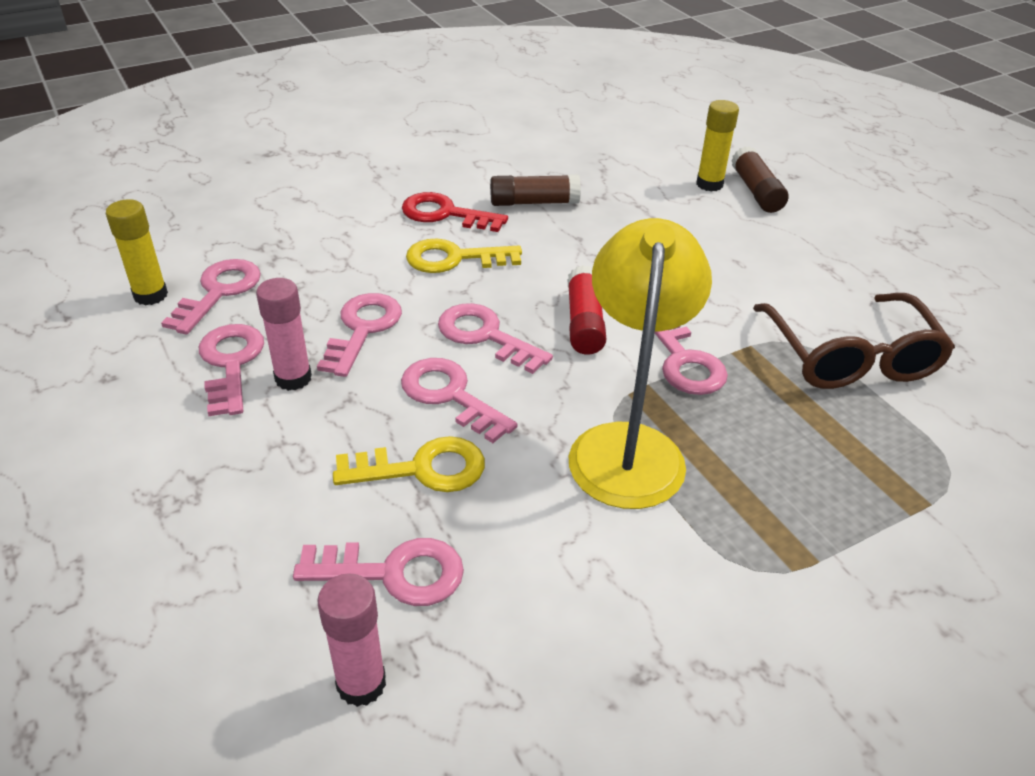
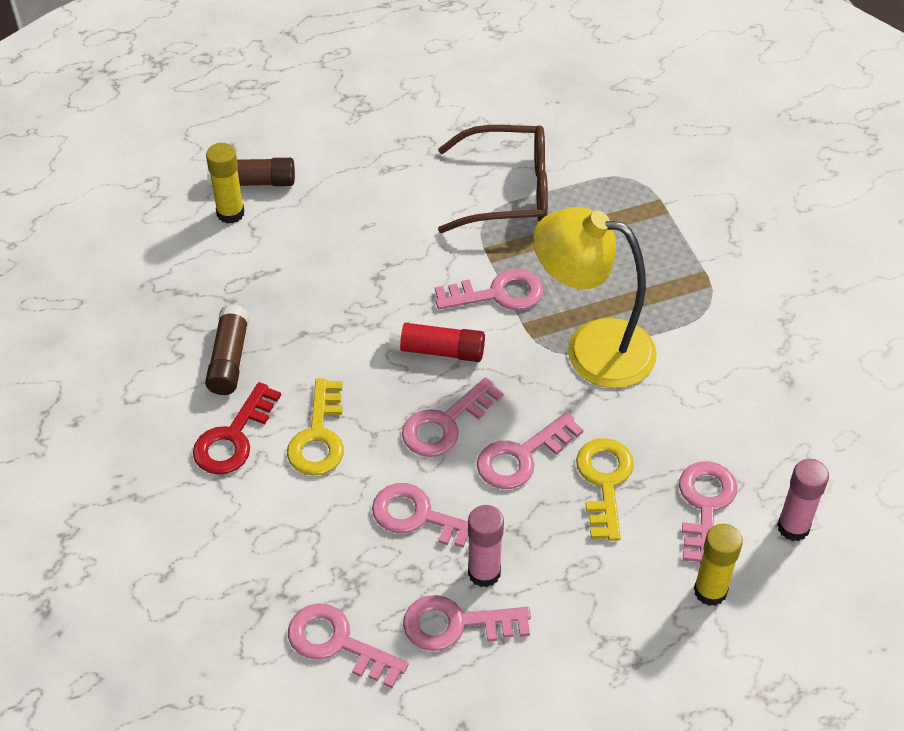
camera: 80 degrees left, 10 degrees up
(150, 295) = (332, 707): yellow glue stick -> yellow glue stick (710, 591)

